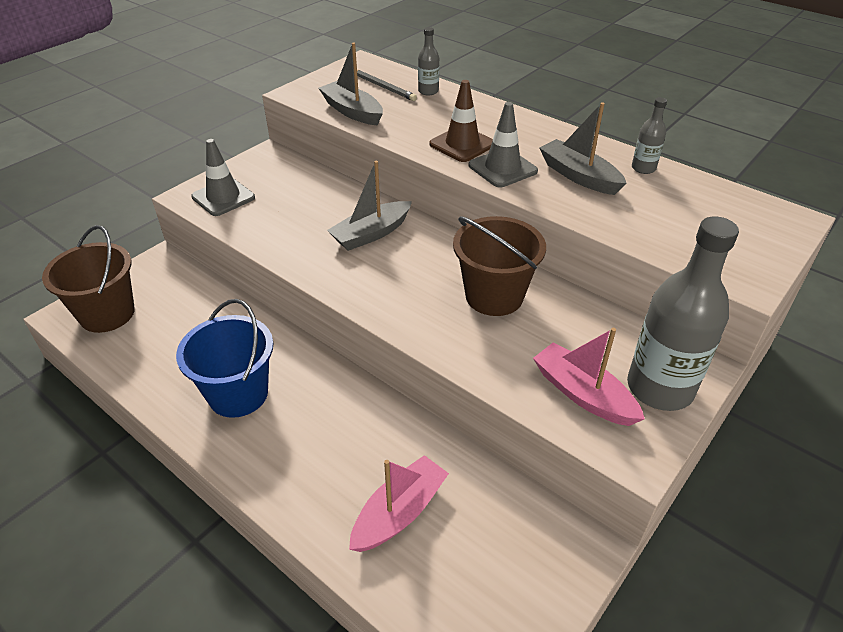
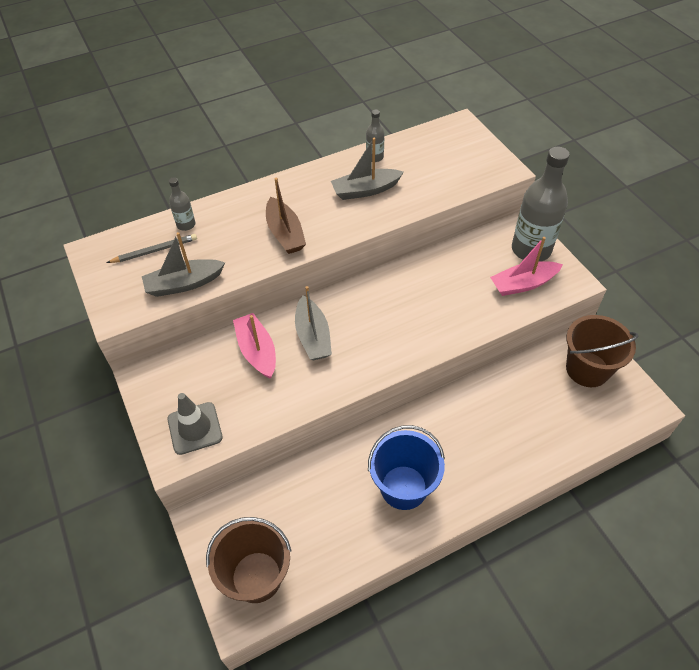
camera: 65 degrees left, 10 degrees up
(399, 512) = (540, 417): pink boat -> pink boat (257, 351)
(462, 144) = (285, 233): brown traffic cone -> brown boat
(494, 296) = (420, 291): brown bucket -> brown bucket (587, 369)
(502, 168) = (332, 224): grey traffic cone -> none

